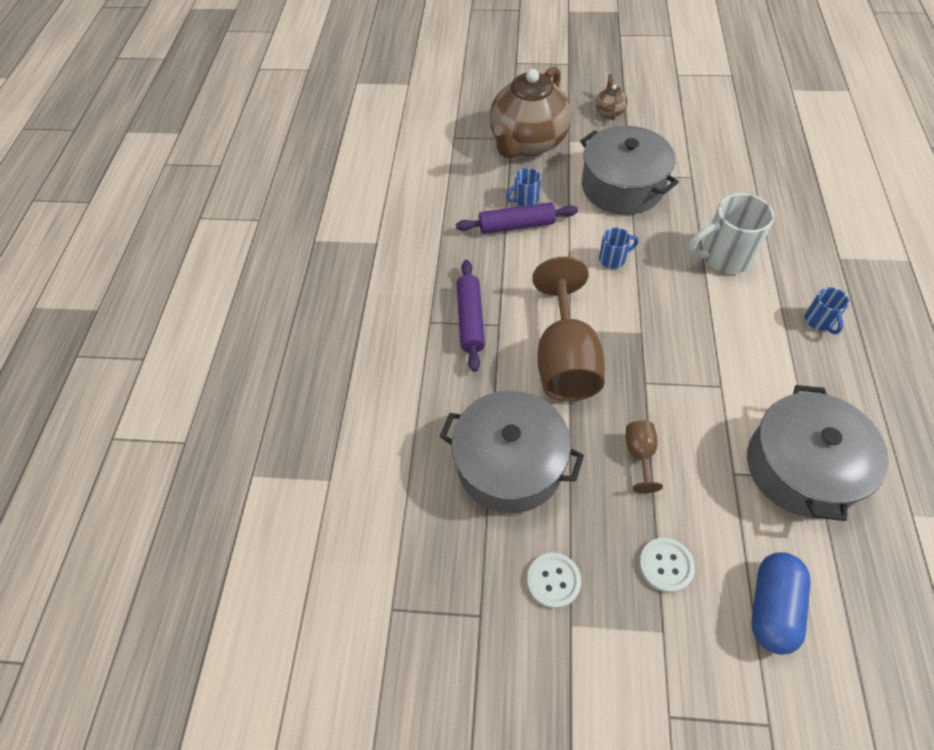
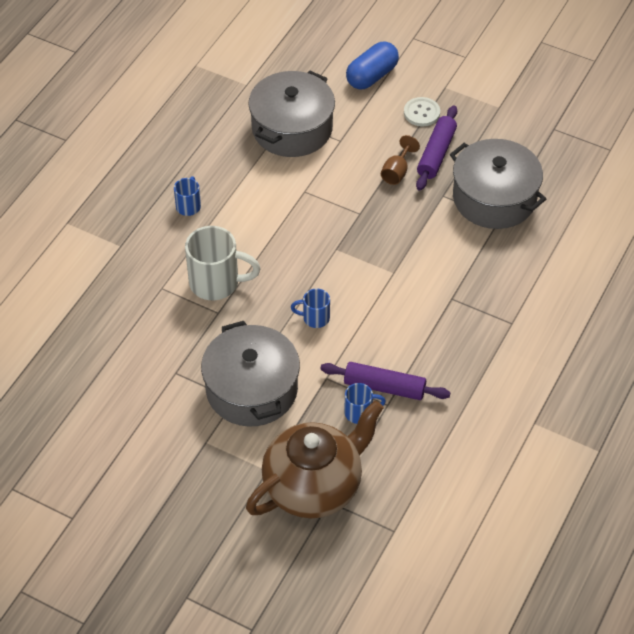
camera: 160 degrees left, 5 degrees down
(470, 319) = (474, 311): purple rolling pin -> purple rolling pin (436, 154)
(553, 580) = (498, 129): white button -> none
(565, 359) = (411, 251): brown goblet -> none
(609, 111) = (193, 493): brown teapot -> none

